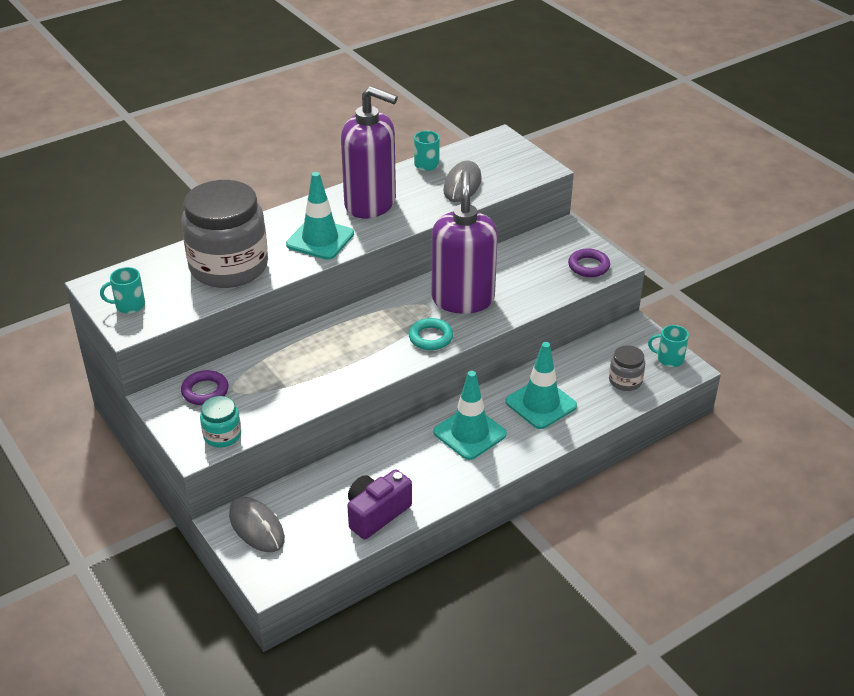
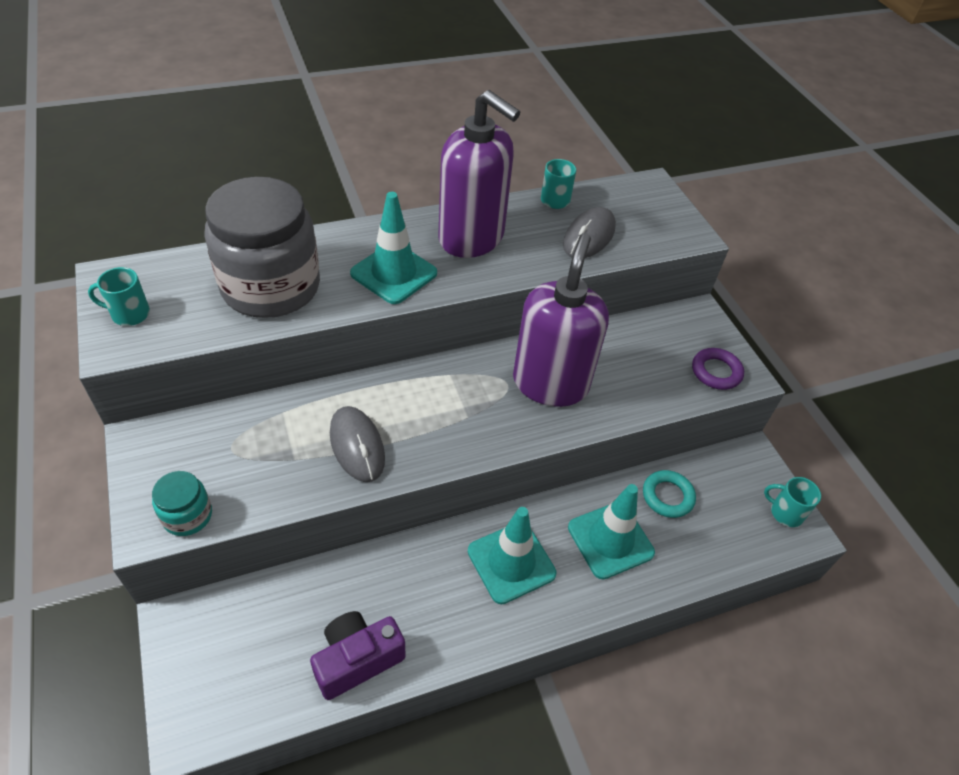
camera: 10 degrees right, 10 degrees up
(205, 391) = (197, 442): purple ring -> none
(256, 527) = (205, 639): grey mouse -> grey mouse (357, 446)
(430, 337) = (494, 430): turquoise ring -> turquoise ring (667, 496)
(625, 381) = (723, 532): grey jar -> none

